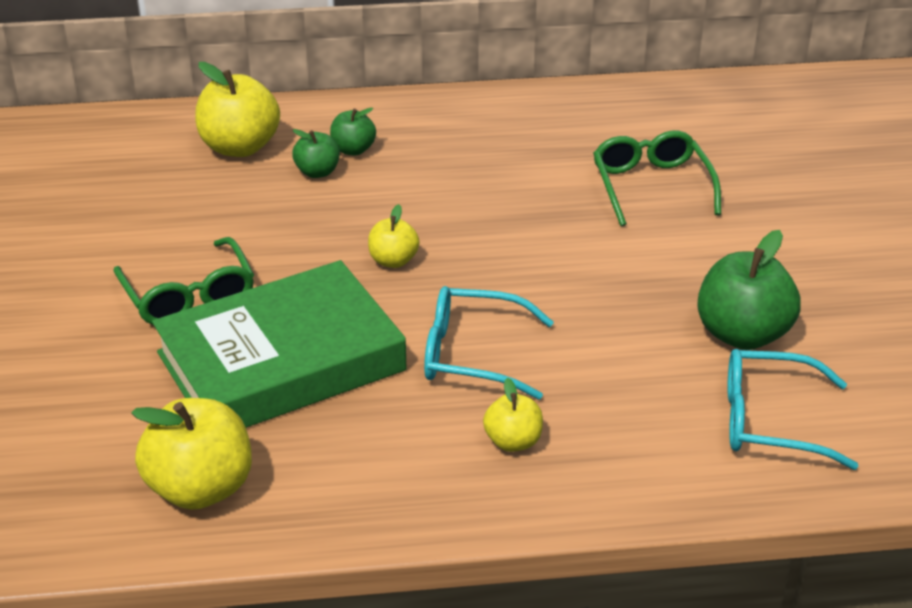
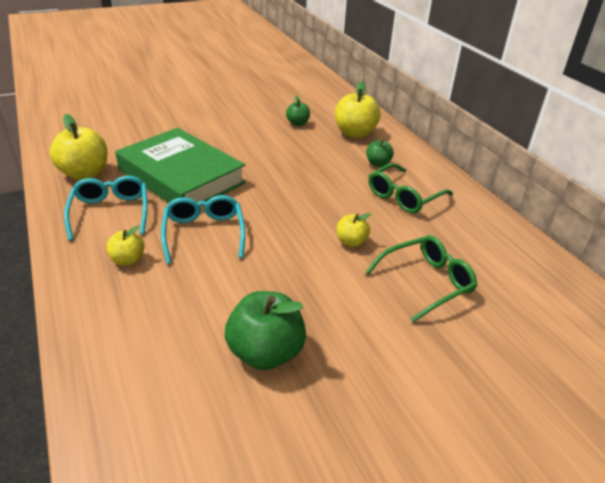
camera: 70 degrees right, 0 degrees up
(188, 295) = (225, 144): green glasses -> green glasses (404, 196)
(317, 172) = (348, 157): green apple -> green apple (298, 123)
(393, 261) = (280, 193): yellow apple -> yellow apple (351, 242)
(771, 421) = (165, 380): turquoise glasses -> turquoise glasses (110, 213)

